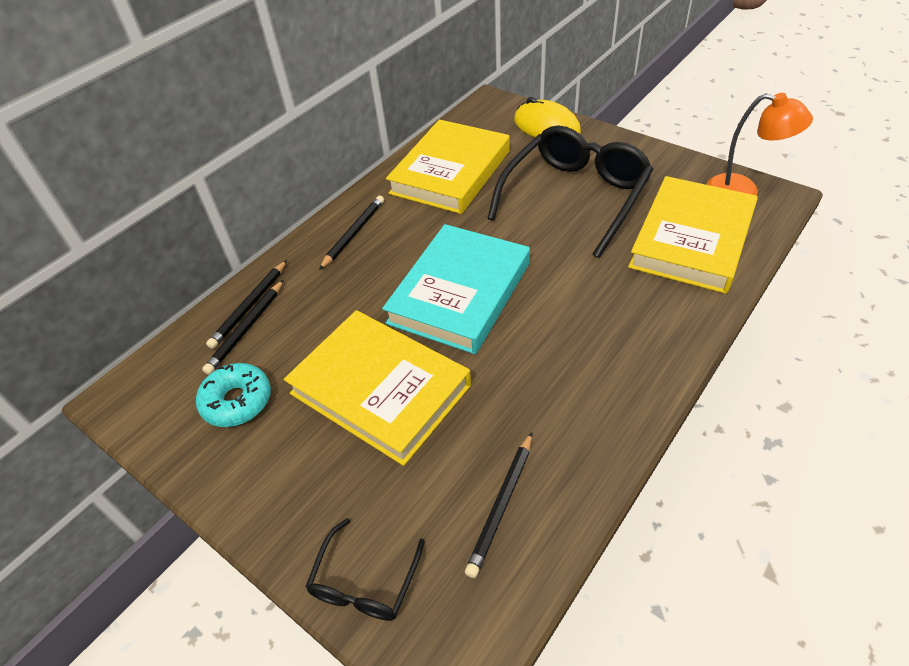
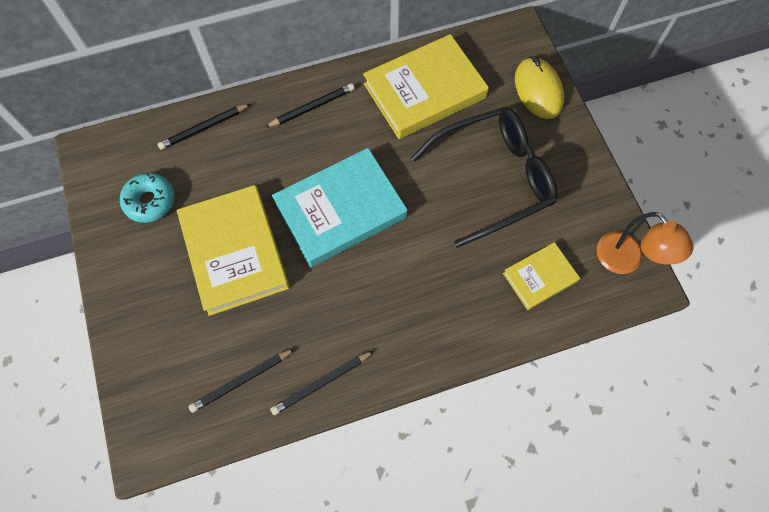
camera: 30 degrees right, 20 degrees up
(246, 329) = (190, 146): black pencil -> black pencil (321, 383)
(365, 581) = (138, 371): black glasses -> none
(692, 239) = (540, 277): yellow book -> yellow book, size x0.54

